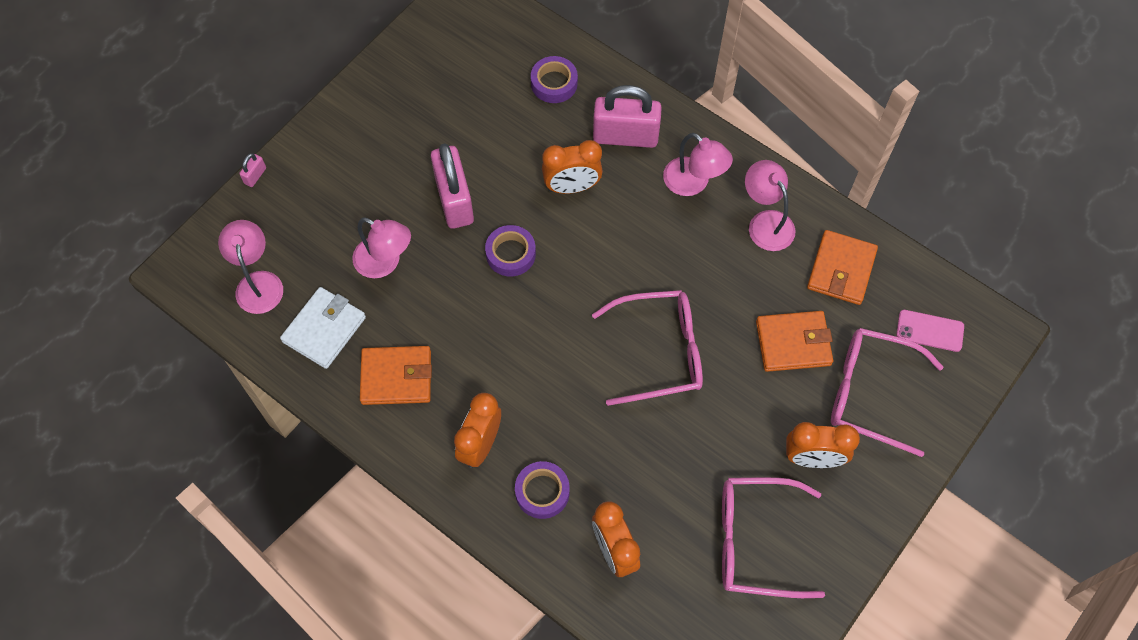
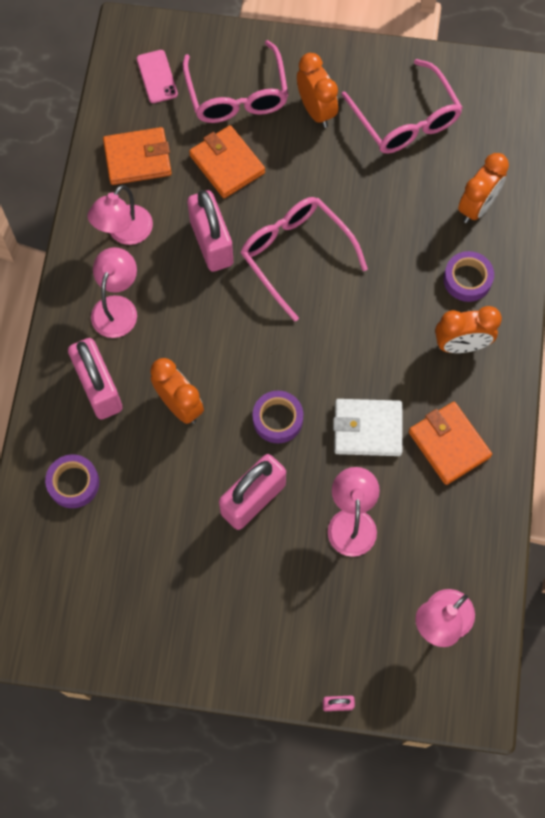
camera: 120 degrees left, 5 degrees up
(324, 329) = (446, 532): white wallet -> white wallet (367, 429)
(714, 287) = (211, 243): none -> pink padlock

